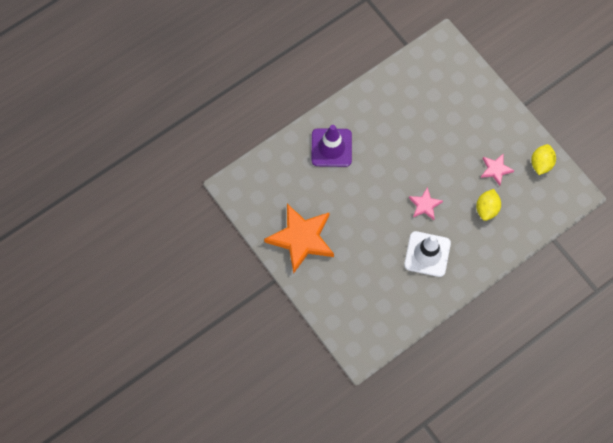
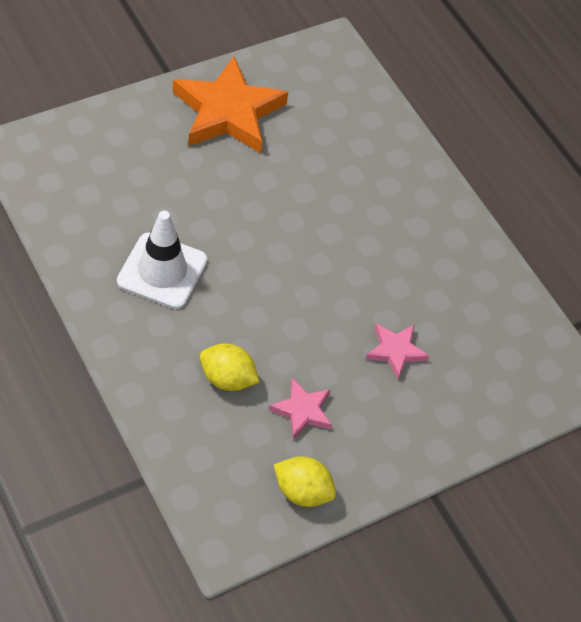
camera: 90 degrees right, 15 degrees down
(331, 147) = (381, 178): purple traffic cone -> none
(425, 205) = (253, 286): pink star -> pink star (395, 351)

